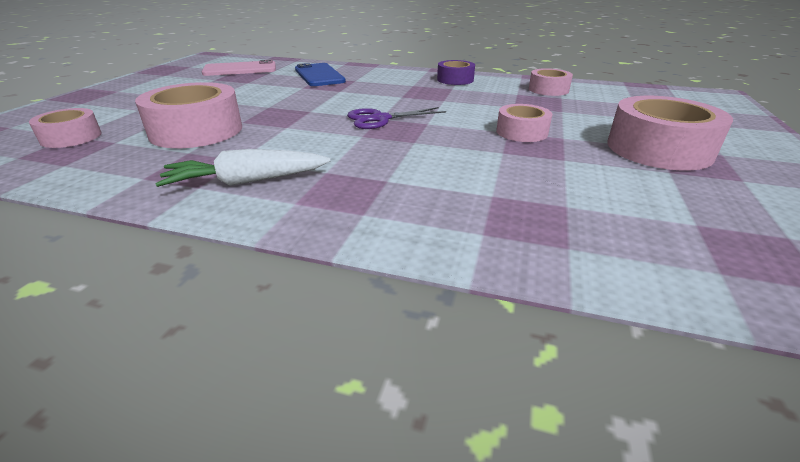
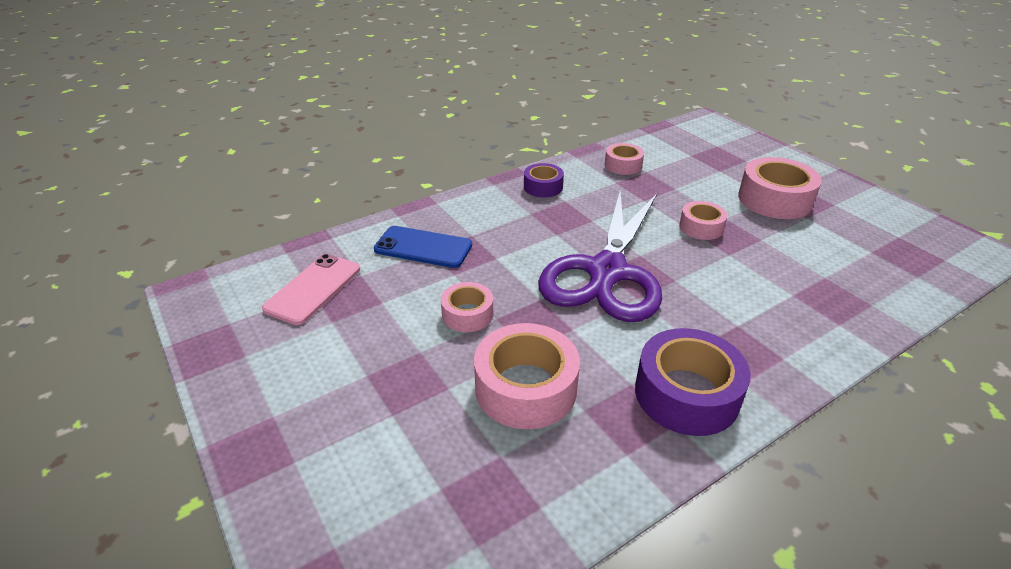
camera: 50 degrees left, 5 degrees up
(71, 137) = (448, 489): pink tape -> pink tape (467, 314)
(246, 181) = (686, 394): white carrot -> purple tape
(380, 119) = (607, 272): purple scissors -> purple scissors, size x2.30

